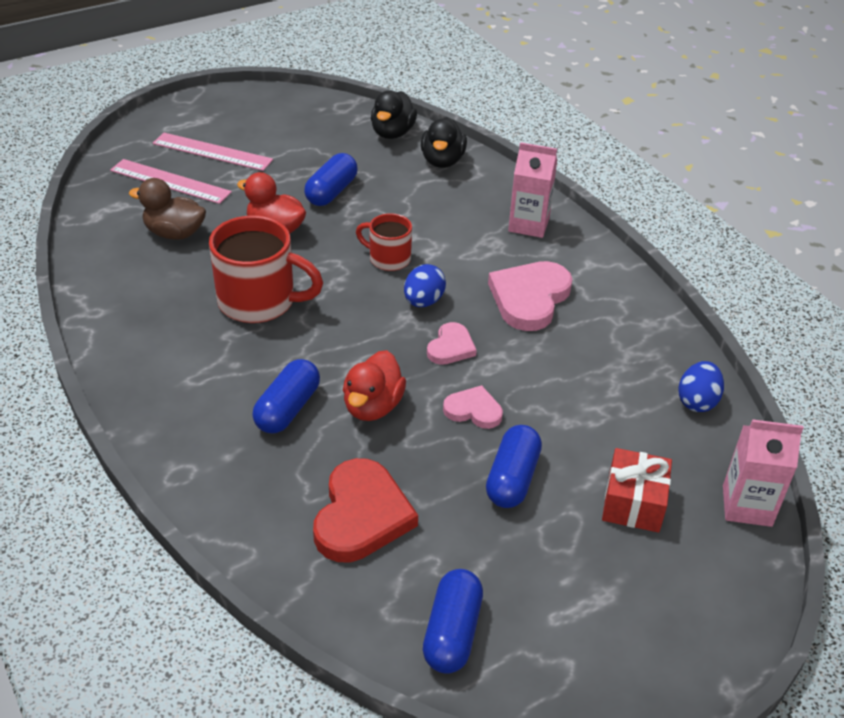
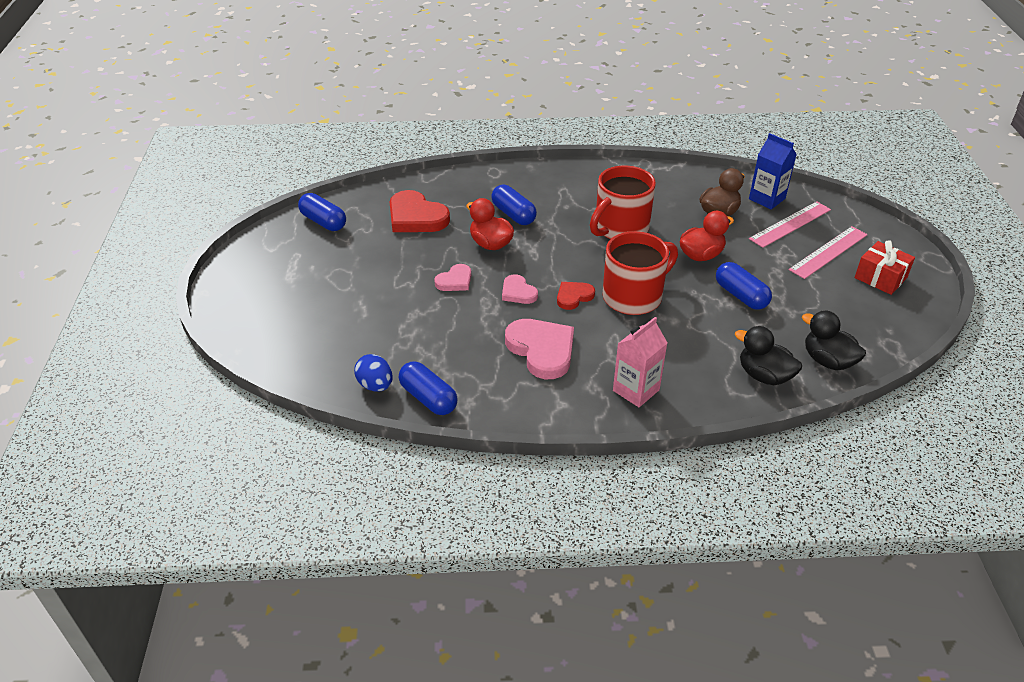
camera: 120 degrees right, 0 degrees up
(121, 205) = (767, 199): none -> blue carton
(388, 259) = (634, 296): red mug -> red mug, size x1.76
(423, 301) = (573, 296): blue egg -> red heart
(512, 479) = (391, 275): blue capsule -> blue capsule (428, 398)
(633, 503) = (330, 314): red gift -> red gift (880, 278)
(747, 506) = (281, 360): pink carton -> none

